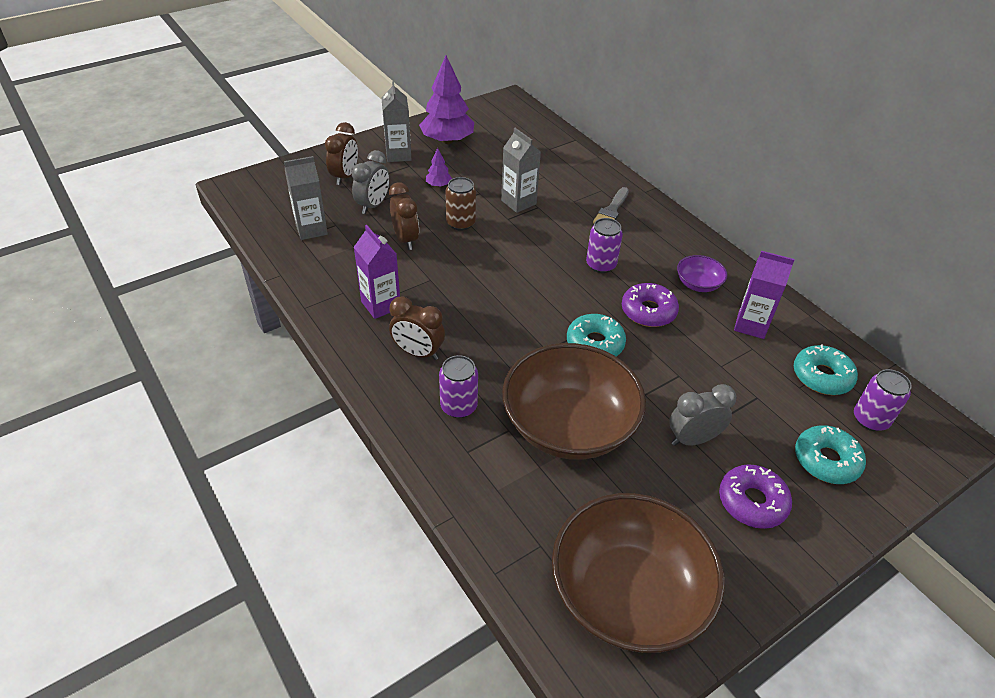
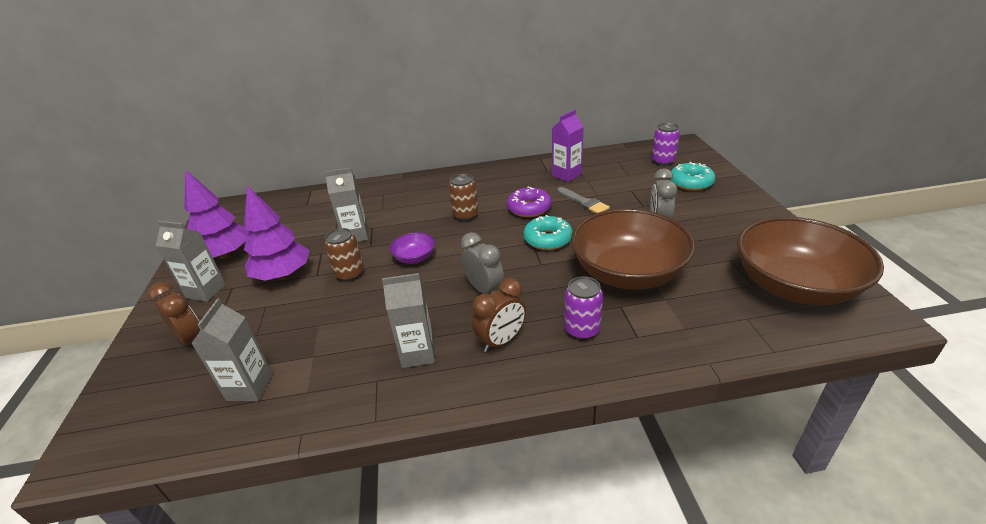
camera: 60 degrees left, 10 degrees down
(373, 205) = (263, 327): grey clock -> grey clock (484, 290)
(381, 305) = (418, 353): purple carton -> grey carton
(405, 239) = (338, 314): brown clock -> none
(438, 185) = (283, 275): purple tree -> purple tree, size x2.21
(601, 265) = (465, 215): purple can -> brown can
(611, 210) = (410, 196): grey brush -> grey brush (584, 202)
(698, 284) = (516, 182): purple bowl -> purple bowl (414, 258)
(752, 502) = (719, 216): purple donut -> none
(822, 376) = (623, 165): turquoise donut -> none

